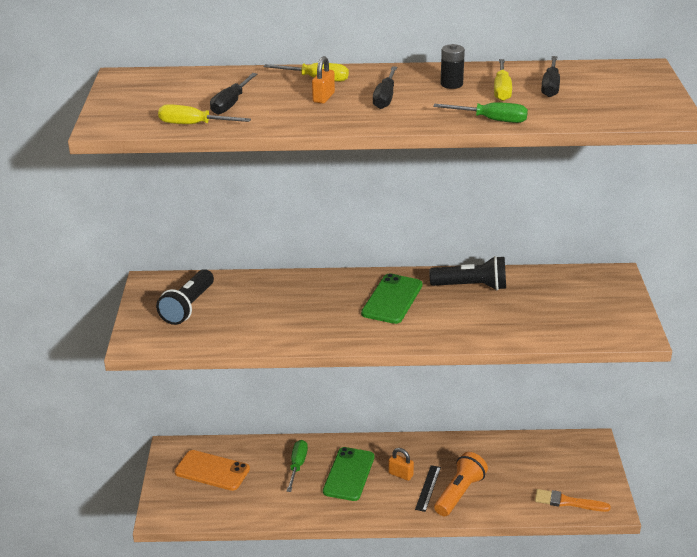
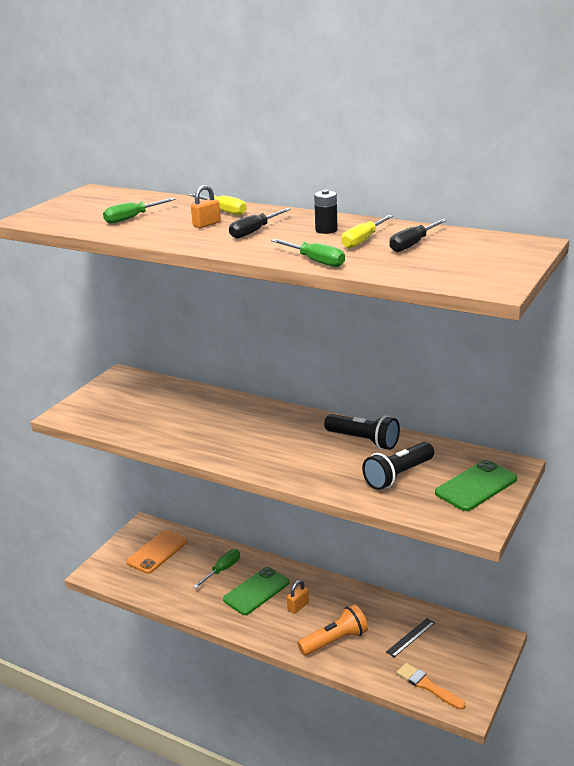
camera: 30 degrees right, 5 degrees down
(188, 307) = (126, 399): black flashlight -> black flashlight (398, 475)
(193, 125) = (83, 227): yellow screwdriver -> none
(212, 471) = (157, 552): orange phone -> orange phone turned 75 degrees clockwise
(231, 104) = (132, 218): black screwdriver -> green screwdriver
(392, 299) = (284, 433): green phone -> green phone (476, 486)
(400, 474) = (298, 606): orange padlock -> orange padlock turned 75 degrees clockwise
(428, 488) = (311, 626): black ruler -> black ruler (410, 637)

